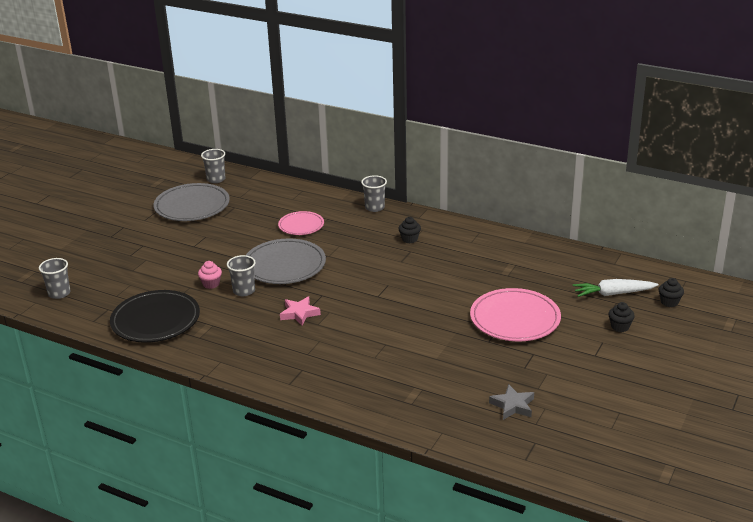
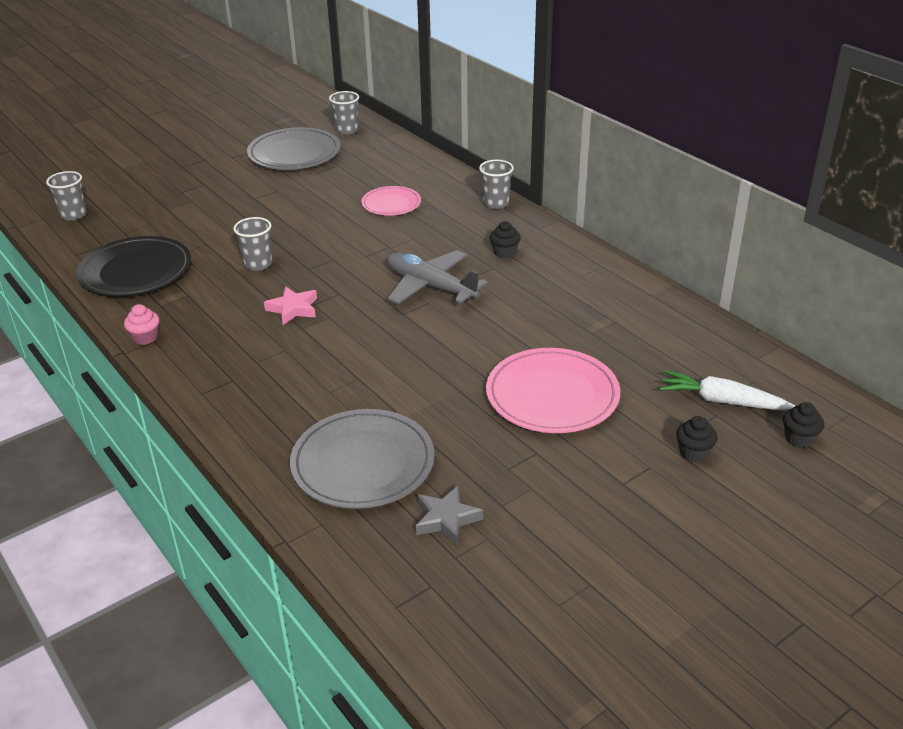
camera: 25 degrees right, 5 degrees up
(211, 284) = (231, 246): pink cupcake -> pink cupcake (145, 338)
(284, 265) = (330, 246): grey plate -> grey plate (363, 463)
(380, 274) = (430, 286): none -> grey plane

